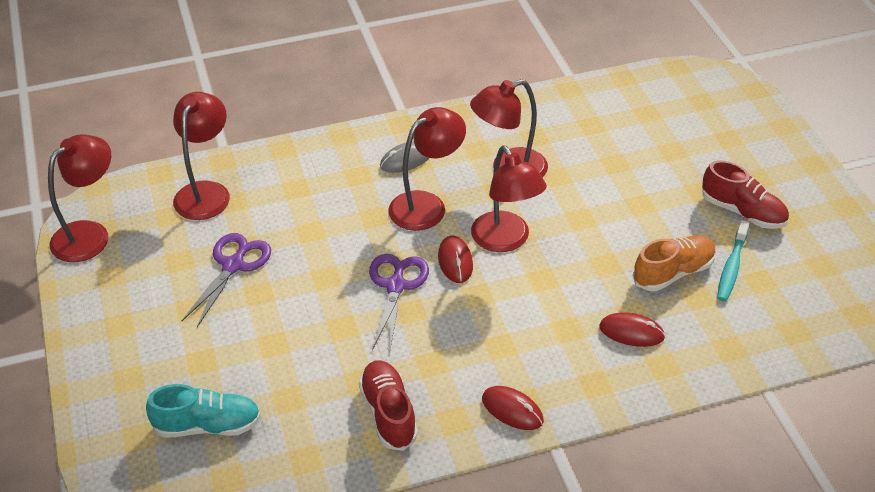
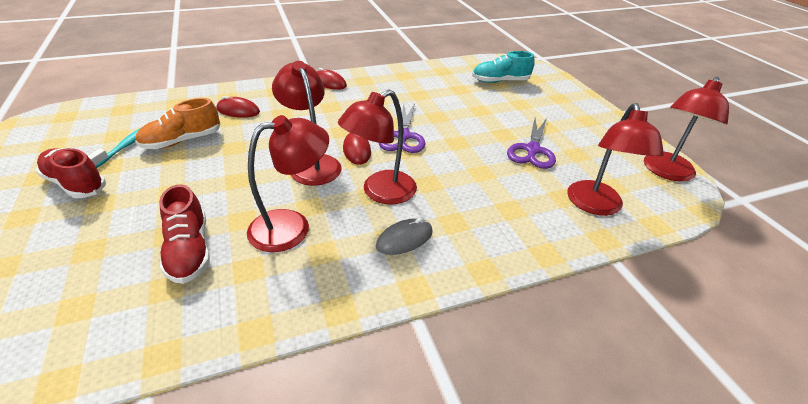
camera: 175 degrees right, 5 degrees down
(388, 413) = (401, 83): red shoe -> red shoe (189, 251)

